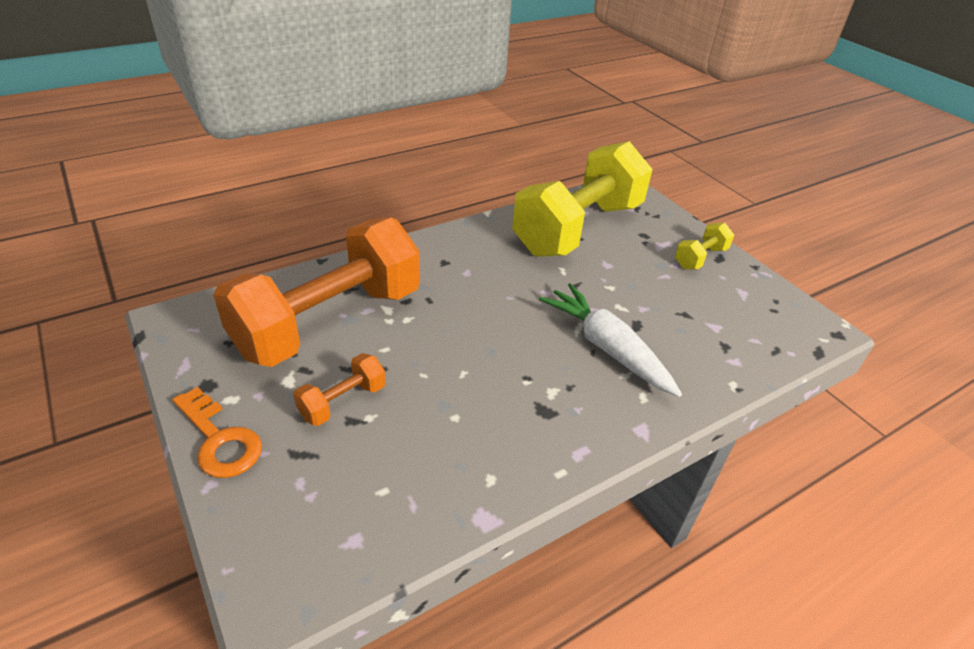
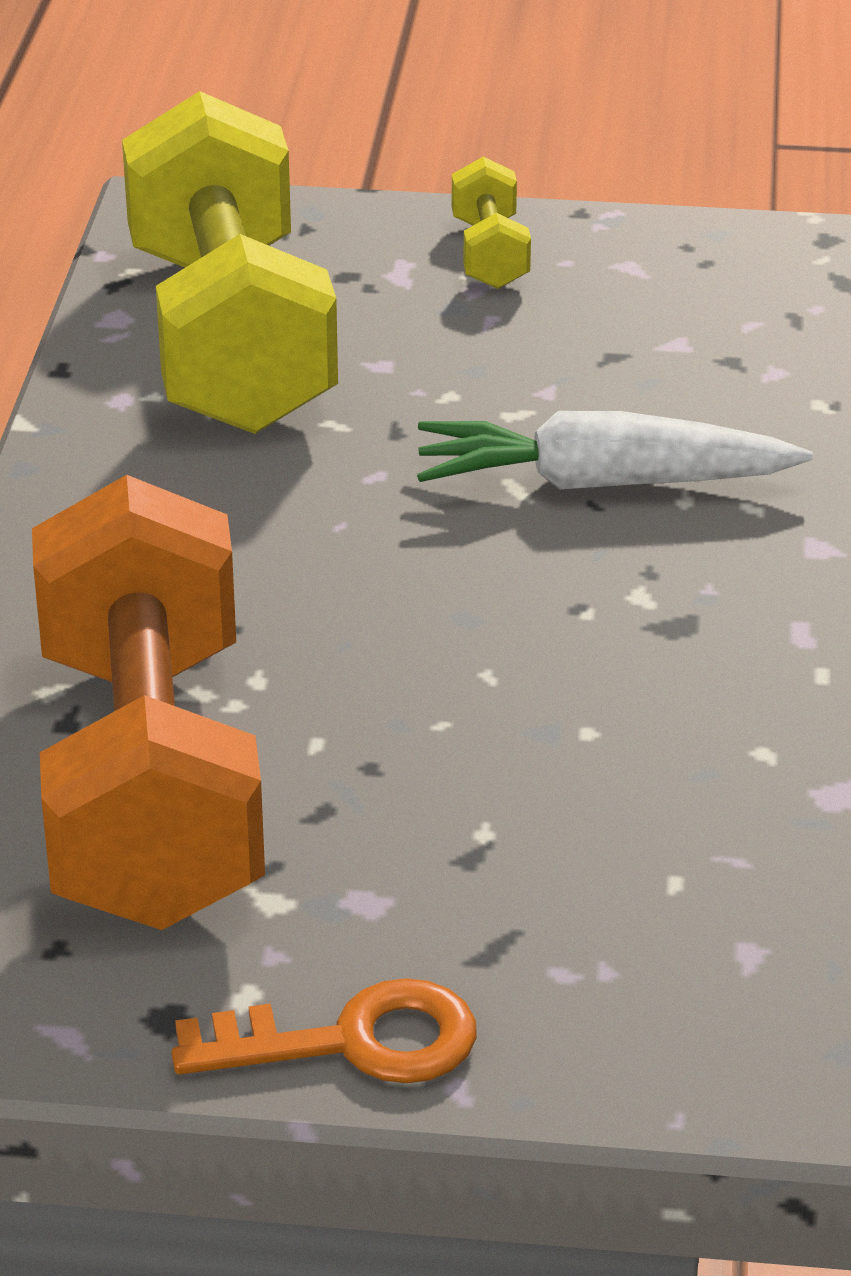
camera: 50 degrees left, 5 degrees down
(342, 402) = (410, 850): orange dumbbell -> none

